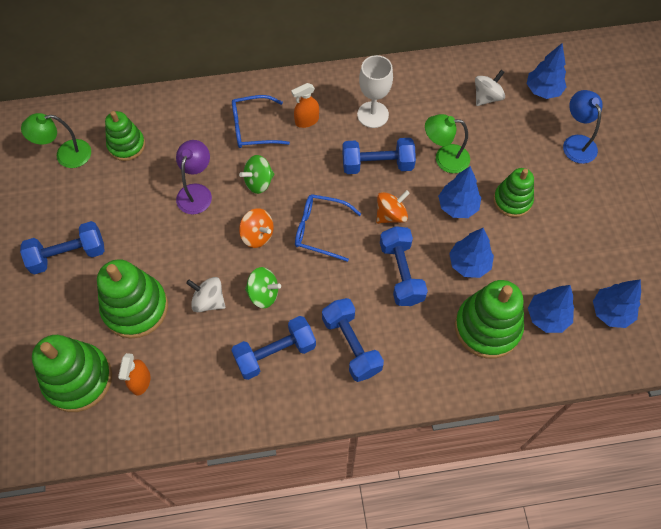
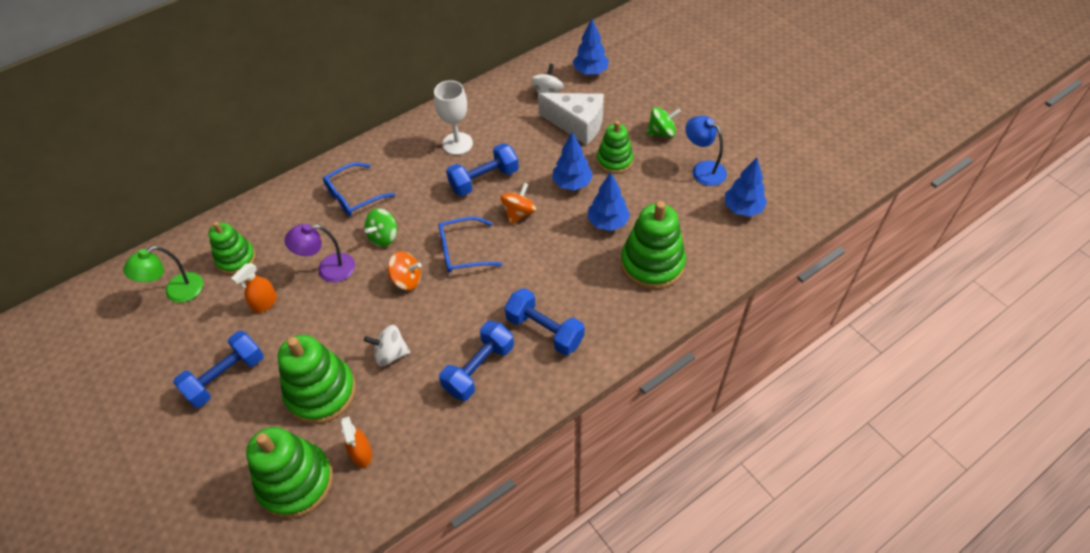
camera: 25 degrees left, 10 degrees down
(196, 192) = (328, 269): purple lamp -> purple lamp turned 90 degrees counterclockwise
(263, 294) = (440, 325): green spinning top -> green spinning top (661, 132)
(306, 121) = (400, 171): orange spray bottle -> orange spray bottle (265, 303)
(401, 273) = (554, 254): blue dumbbell -> none
(444, 158) = (539, 152): green lamp -> none
(497, 145) = (577, 125): none -> white cheese
(547, 317) = (695, 234): blue tree -> none
(576, 143) = (640, 98): blue lamp -> blue lamp (703, 169)

